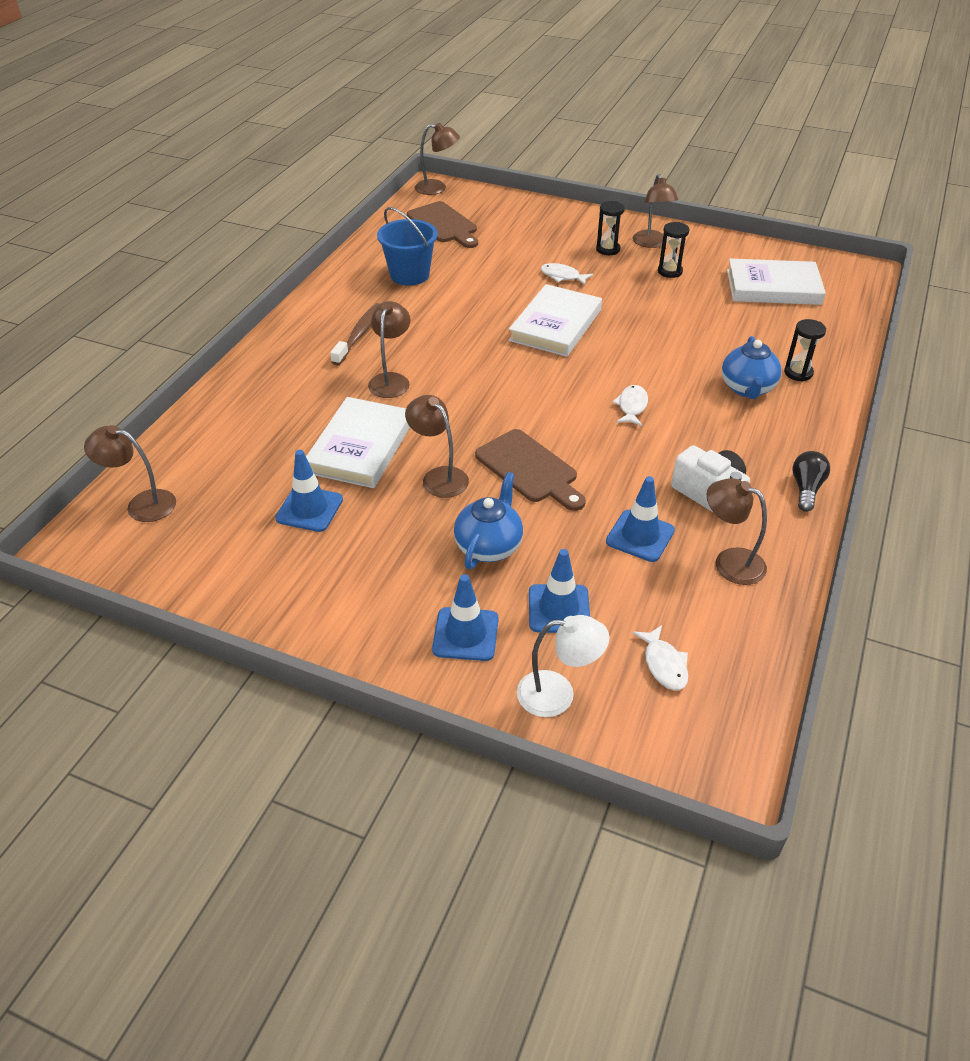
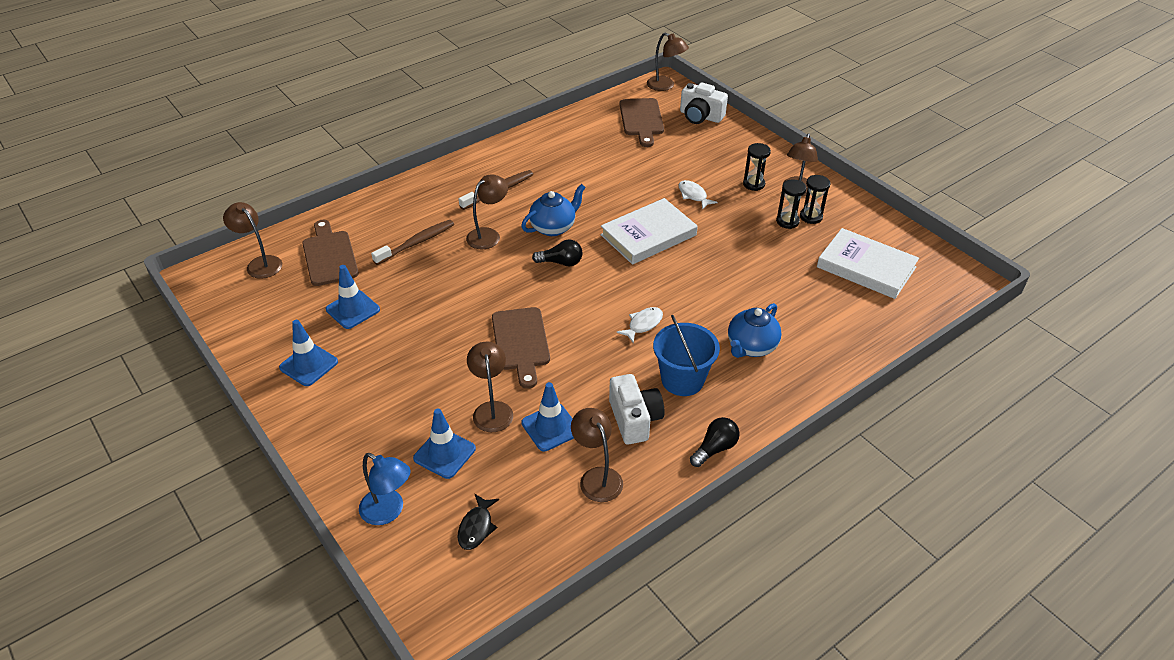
camera: 30 degrees right, 0 degrees up
(224, 464) = (329, 256): none -> brown cutting board
(317, 415) = (417, 243): none -> brown toothbrush
(361, 447) = (423, 278): white book -> none
(409, 275) = (577, 154): blue bucket -> blue bucket (682, 380)
(439, 477) = (454, 322): brown lamp -> brown lamp (492, 409)
(465, 634) = (370, 442): blue traffic cone -> blue traffic cone (309, 365)
(489, 546) = (441, 387): blue teapot -> blue teapot (553, 227)
(494, 379) = (561, 262): none -> black light bulb
(499, 205) = (700, 116): none -> white camera
(558, 694) = (389, 511): white lamp -> blue lamp
(664, 664) = (476, 527): white fish -> black fish
(798, 373) = (809, 351): black hourglass -> black hourglass (811, 217)

